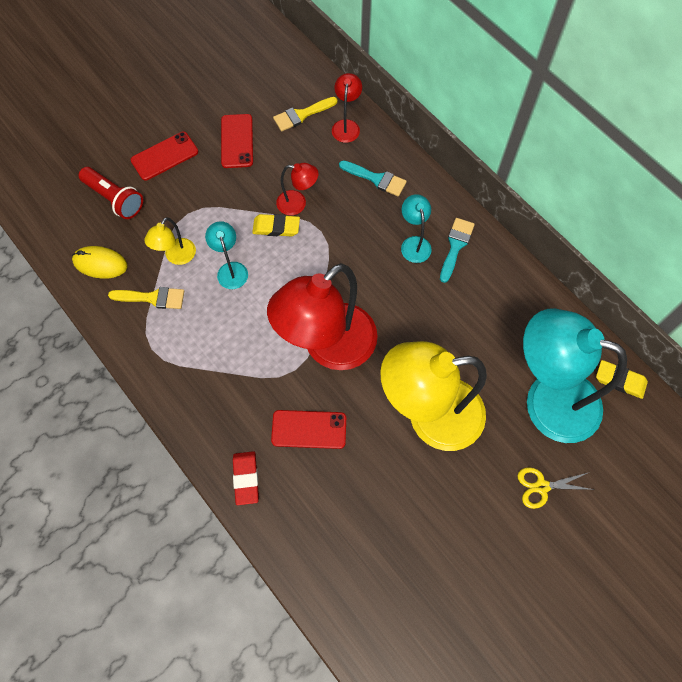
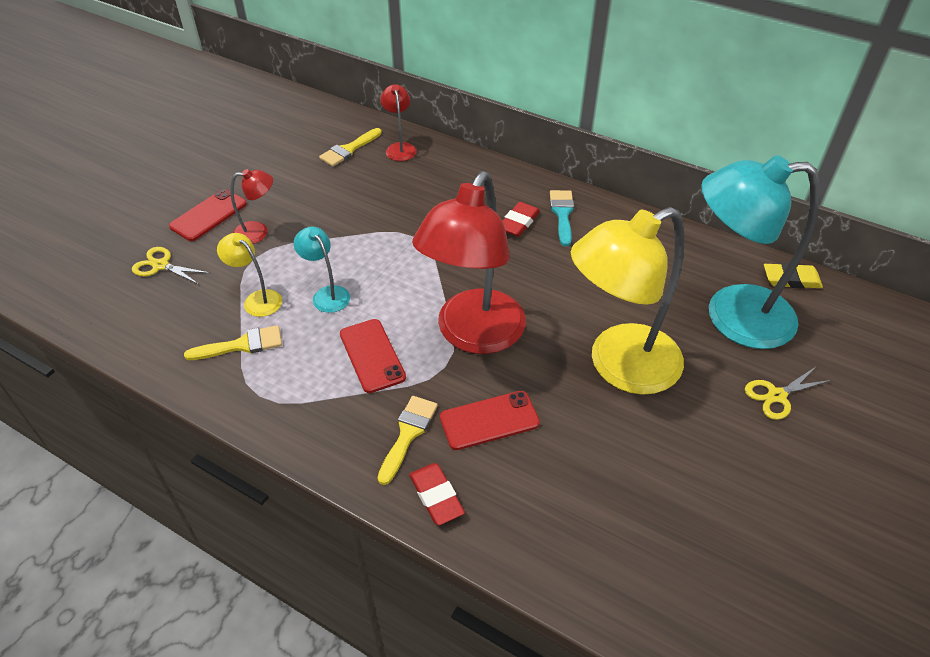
camera: 20 degrees left, 20 degrees down
(100, 264) = (163, 329): yellow mouse -> none
(114, 199) = (161, 265): red flashlight -> yellow scissors
(177, 257) = (257, 299): yellow lamp -> yellow lamp turned 120 degrees clockwise
(237, 141) = (287, 185): red phone -> red phone (372, 355)
(245, 420) = (408, 434): none -> yellow brush
(276, 227) = (363, 245): yellow eraser -> none
(298, 203) = (377, 220): red lamp -> red lamp (258, 232)
(376, 179) = (452, 181): turquoise brush -> none
(414, 243) = (518, 222): turquoise lamp -> red eraser

